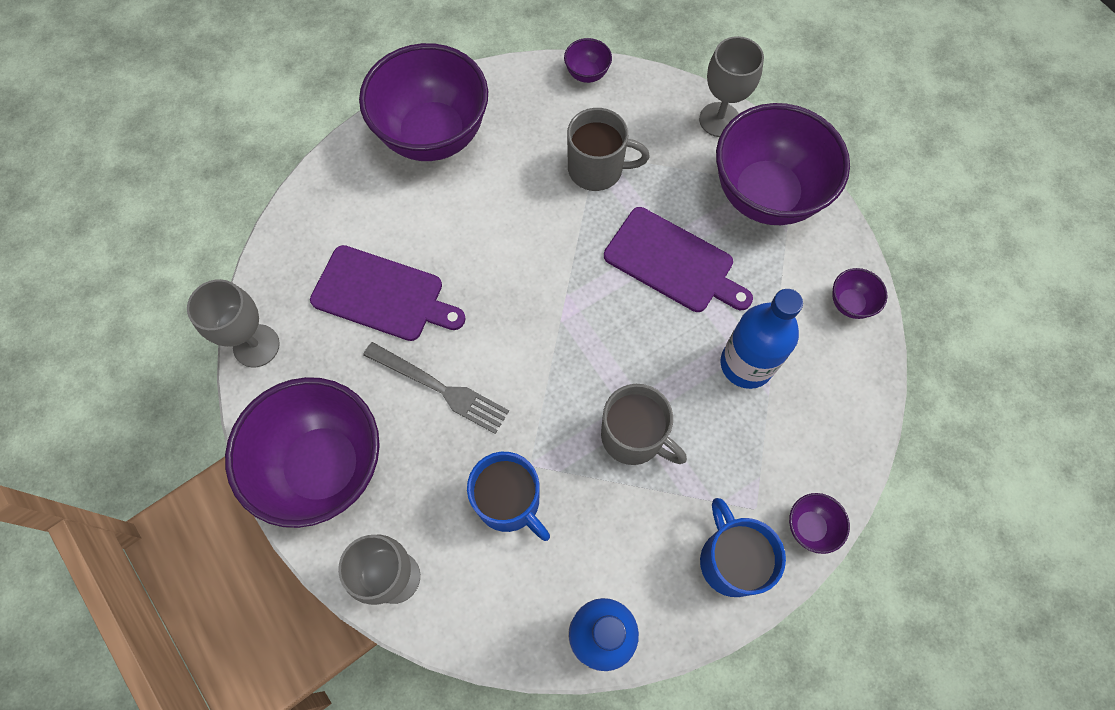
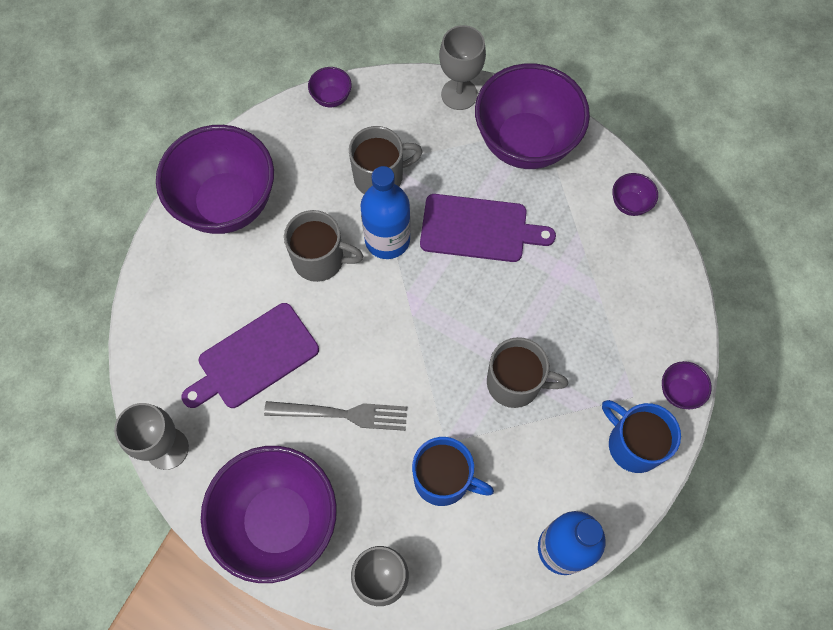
camera: 25 degrees left, 0 degrees up
(383, 295) = (254, 358): purple cutting board -> purple cutting board turned 150 degrees clockwise
(496, 226) = (320, 259): none -> grey mug
(746, 364) = (574, 286): blue bottle -> blue bottle (387, 240)

